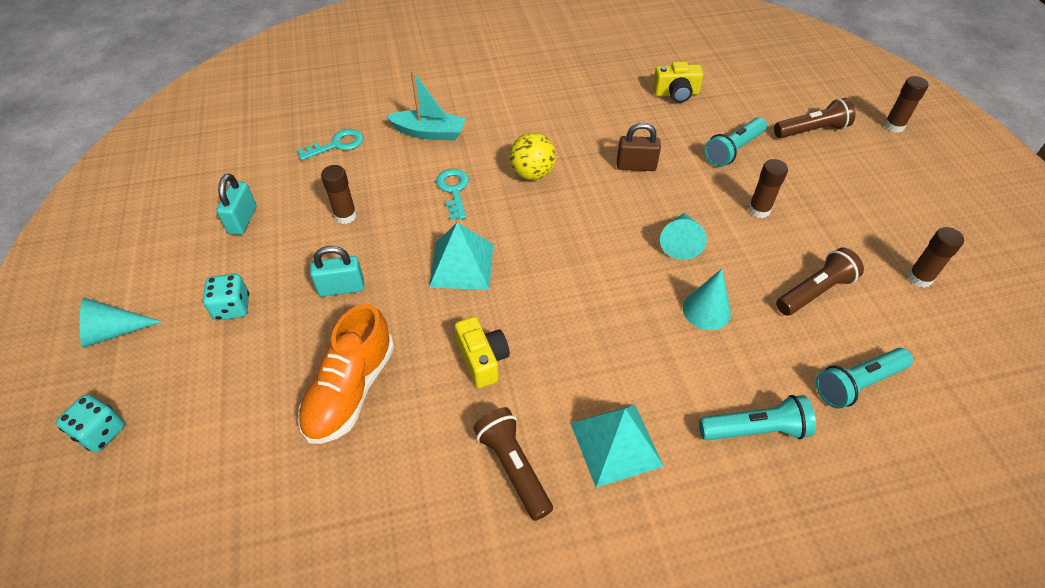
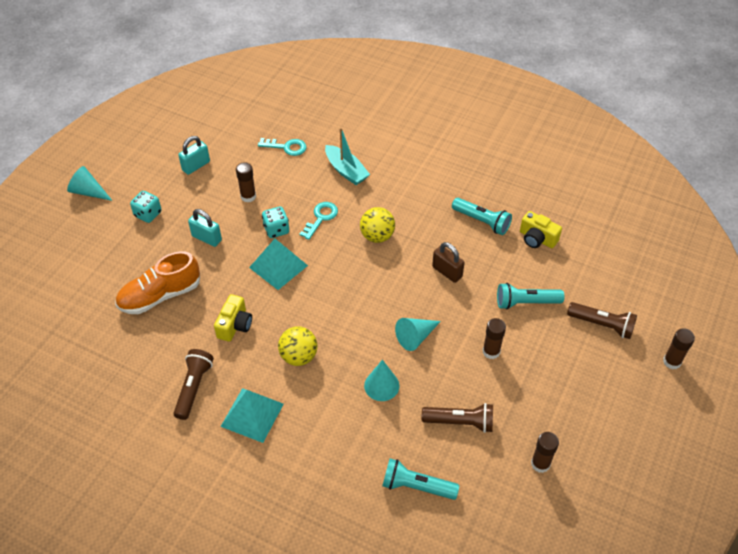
camera: 40 degrees right, 0 degrees up
(101, 432) = (45, 240): turquoise dice -> turquoise dice (276, 230)
(592, 342) = (299, 356): none -> yellow ball
(755, 429) = (329, 463): turquoise flashlight -> turquoise flashlight (482, 221)

